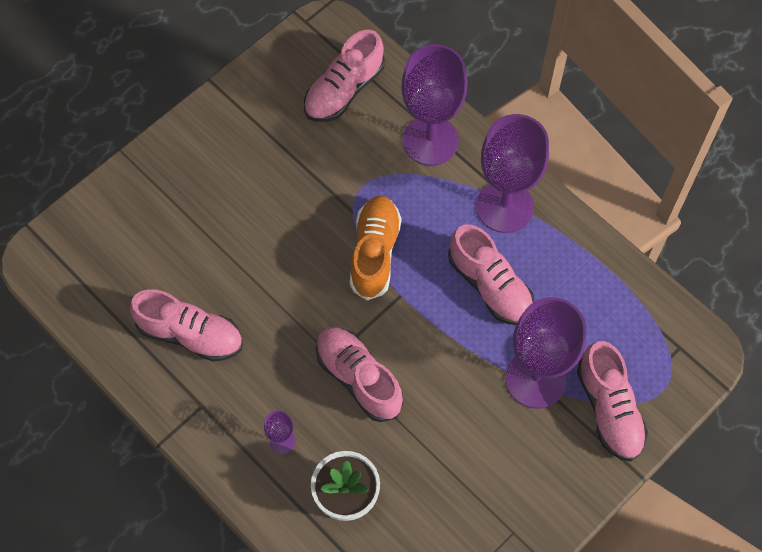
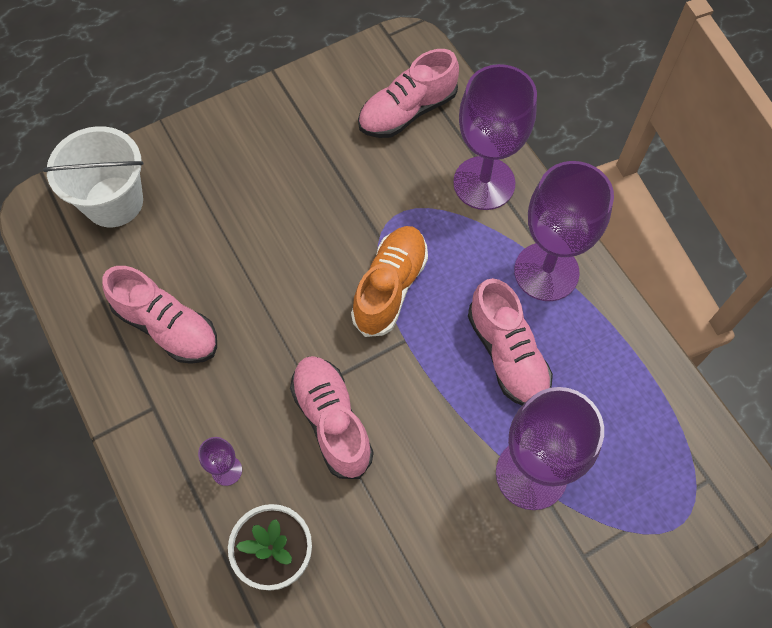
camera: 15 degrees right, 0 degrees up
(103, 236) = (114, 202): none -> white bucket
(609, 409) = (608, 532): pink shoe -> none

